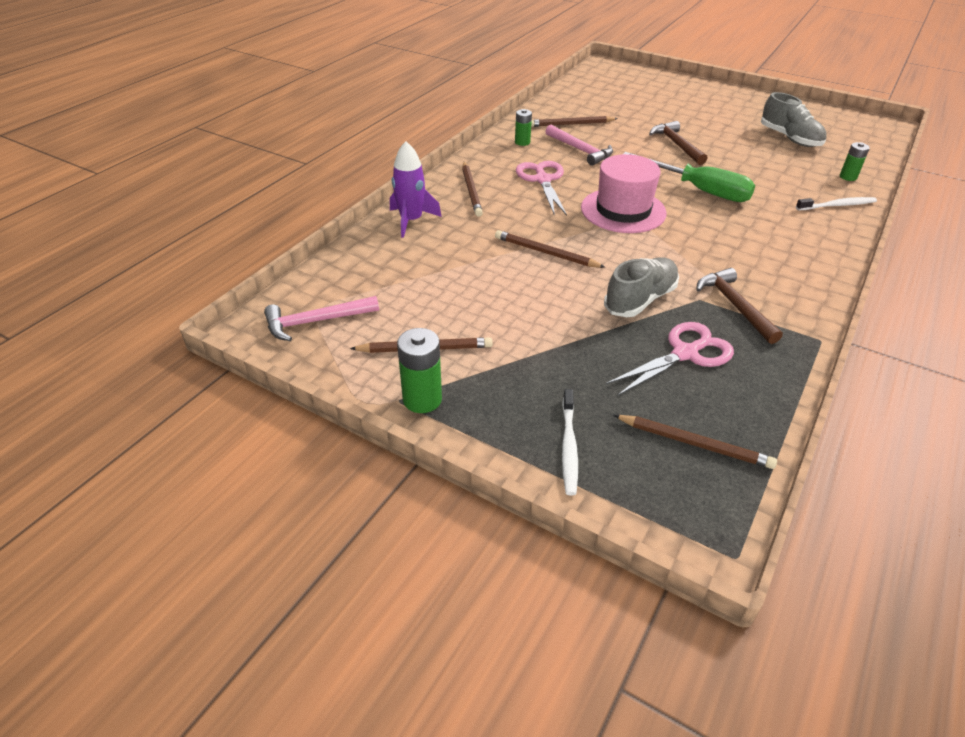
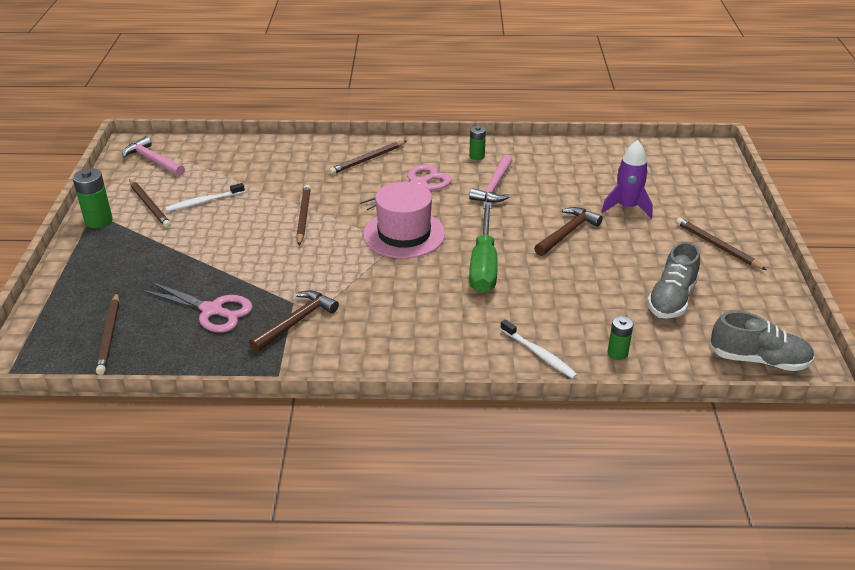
camera: 60 degrees right, 5 degrees down
(411, 221) = (300, 151): purple rocket -> purple rocket (627, 207)
(568, 446) = (81, 285): white toothbrush -> white toothbrush (203, 202)
(571, 124) = (542, 168): brown pencil -> brown pencil (717, 246)
(640, 300) = (270, 274): grey shoe -> grey shoe (758, 360)

